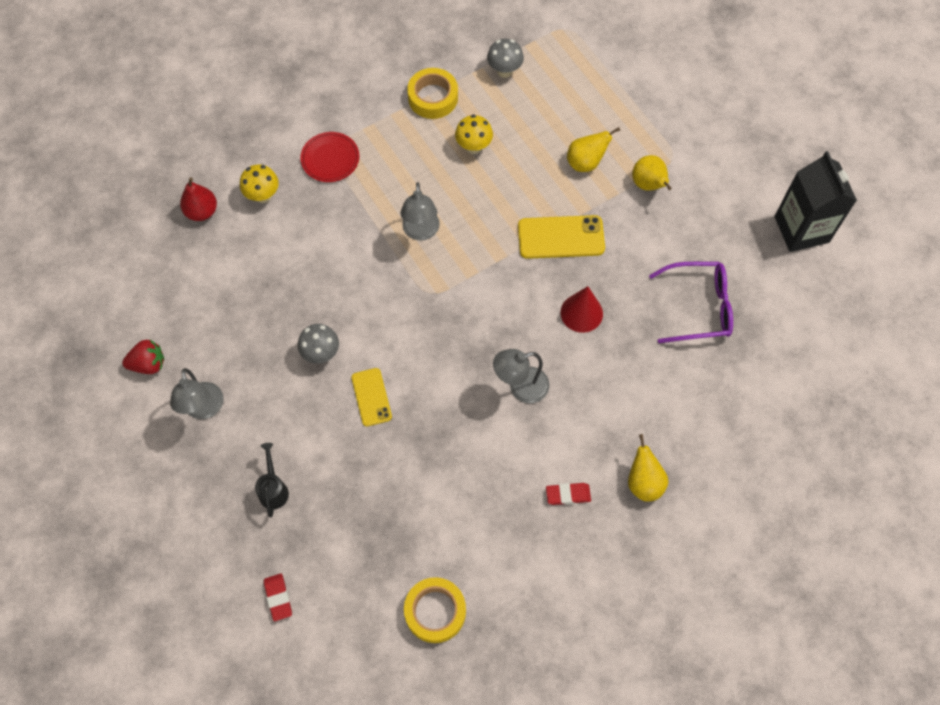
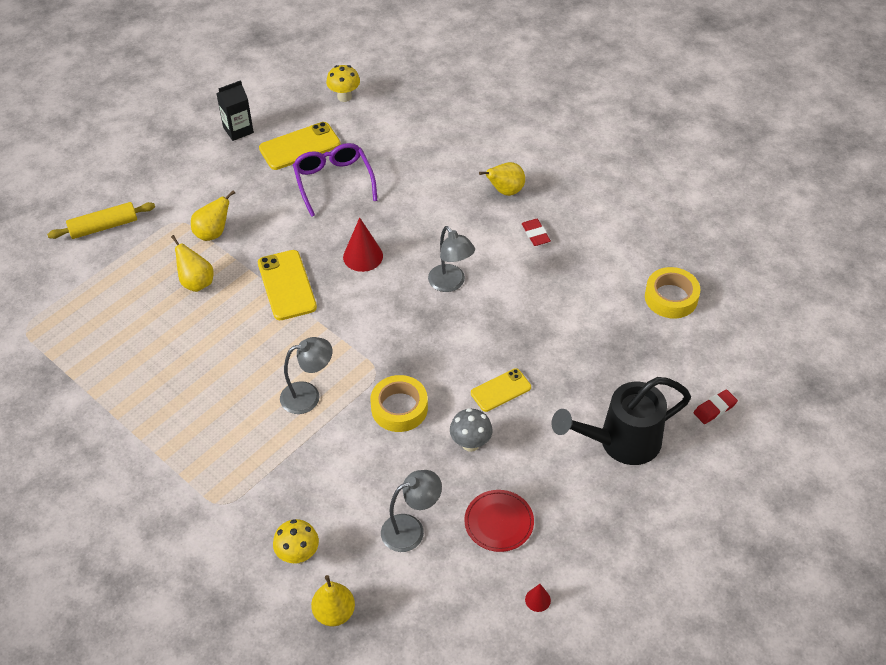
camera: 105 degrees left, 15 degrees down
(148, 364) = (537, 600): red strawberry -> red cone
(202, 211) = (334, 612): red pear -> yellow pear
(204, 409) = (567, 528): grey lamp -> grey lamp (411, 529)
(273, 489) = (621, 442): black watering can -> black watering can, size x2.06
(330, 158) = (234, 502): red plate -> red plate (499, 522)
(433, 98) = (134, 426): yellow tape -> yellow tape (399, 408)
(473, 147) = (194, 375): yellow mushroom -> yellow mushroom (344, 97)
(504, 71) = (89, 370): grey mushroom -> none
(680, 96) = (104, 227): none -> yellow rolling pin
(762, 284) = (300, 146): none -> yellow phone
(801, 229) = (238, 130): black carton -> black carton, size x0.62

